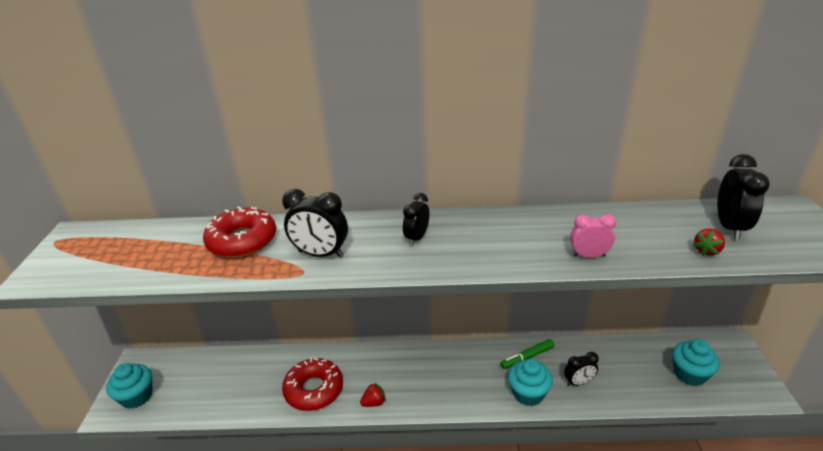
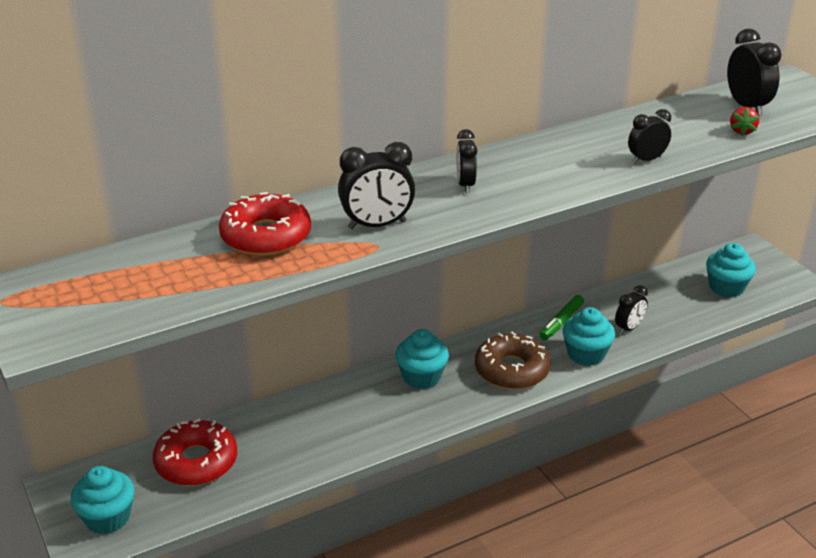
camera: 30 degrees left, 0 degrees up
(314, 389) = (344, 430): red donut -> red donut (196, 462)
(374, 402) = (427, 418): red strawberry -> none
(395, 366) = (421, 377): none -> turquoise cupcake
(461, 385) = (511, 370): none -> brown donut
(588, 255) = (646, 160): pink clock -> black clock

